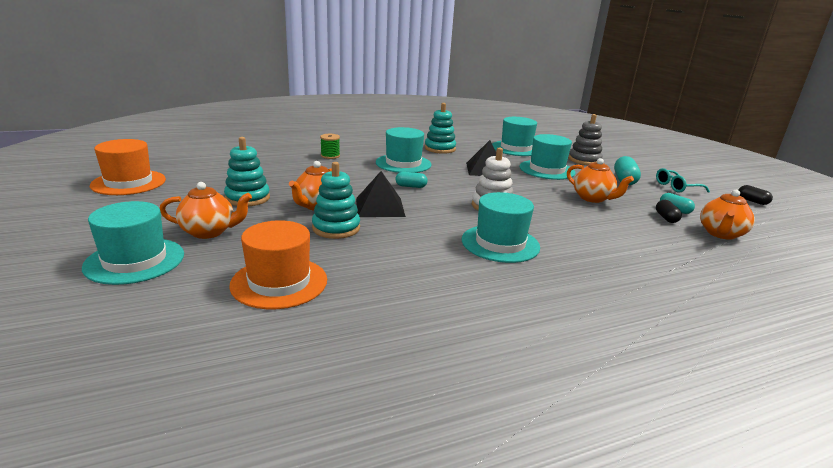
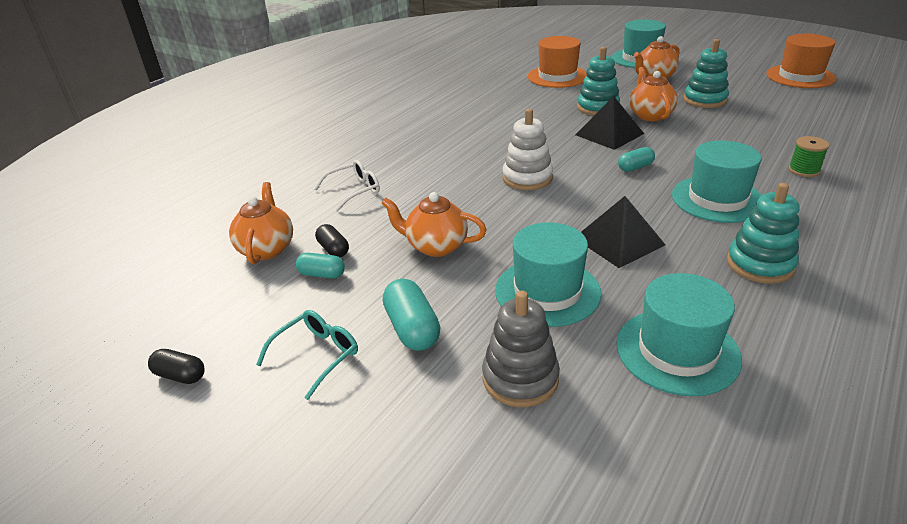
camera: 150 degrees right, 10 degrees up
(500, 243) = (474, 143): turquoise hat -> none
(643, 247) = (354, 191): none -> white glasses

